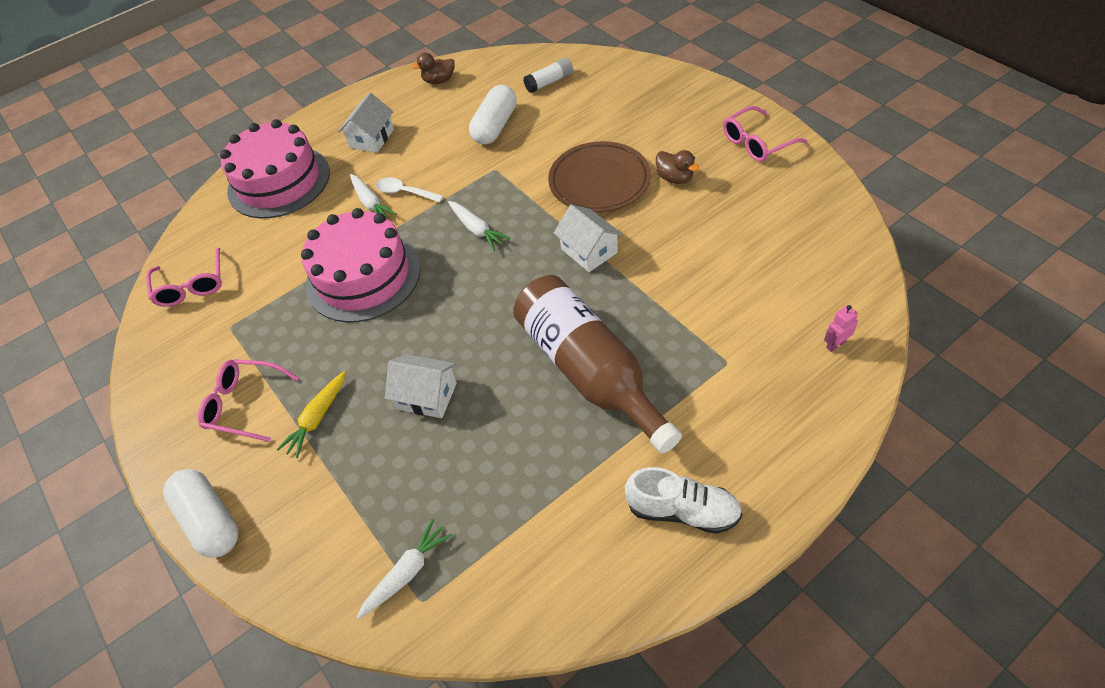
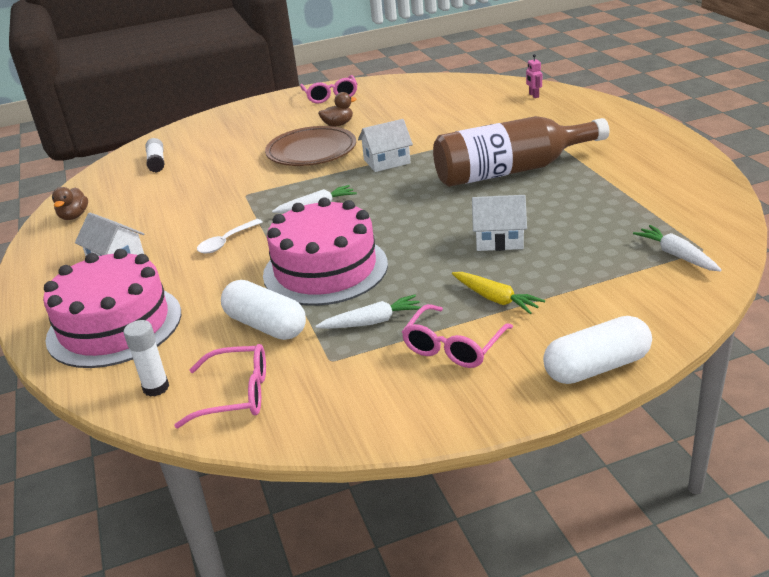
camera: 75 degrees left, 20 degrees down
(203, 238) = (156, 388): none -> white glue stick
(371, 203) = (221, 262): white carrot -> white carrot (372, 322)
(427, 396) = (499, 240): white house -> white house turned 60 degrees clockwise
(495, 126) = (185, 191): white capsule -> white capsule (266, 325)
(682, 511) = (646, 150): white shoe -> none

